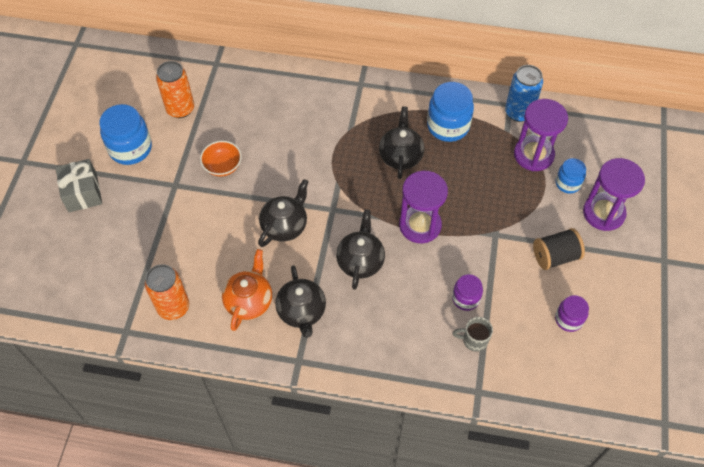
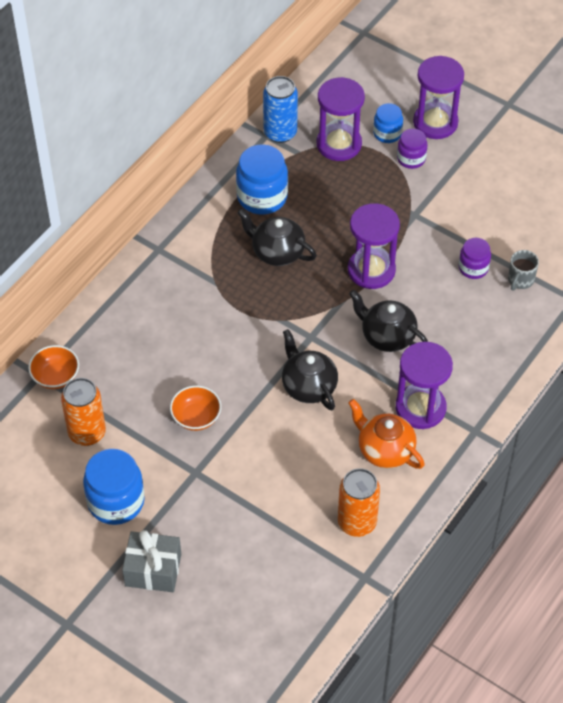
camera: 65 degrees left, 5 degrees down
(219, 72) = (56, 376): none -> orange bowl
(302, 311) = (420, 408): black teapot -> purple hourglass
(555, 256) = (463, 180): black spool -> none
(568, 319) = (533, 200): purple jar -> purple jar (411, 159)

